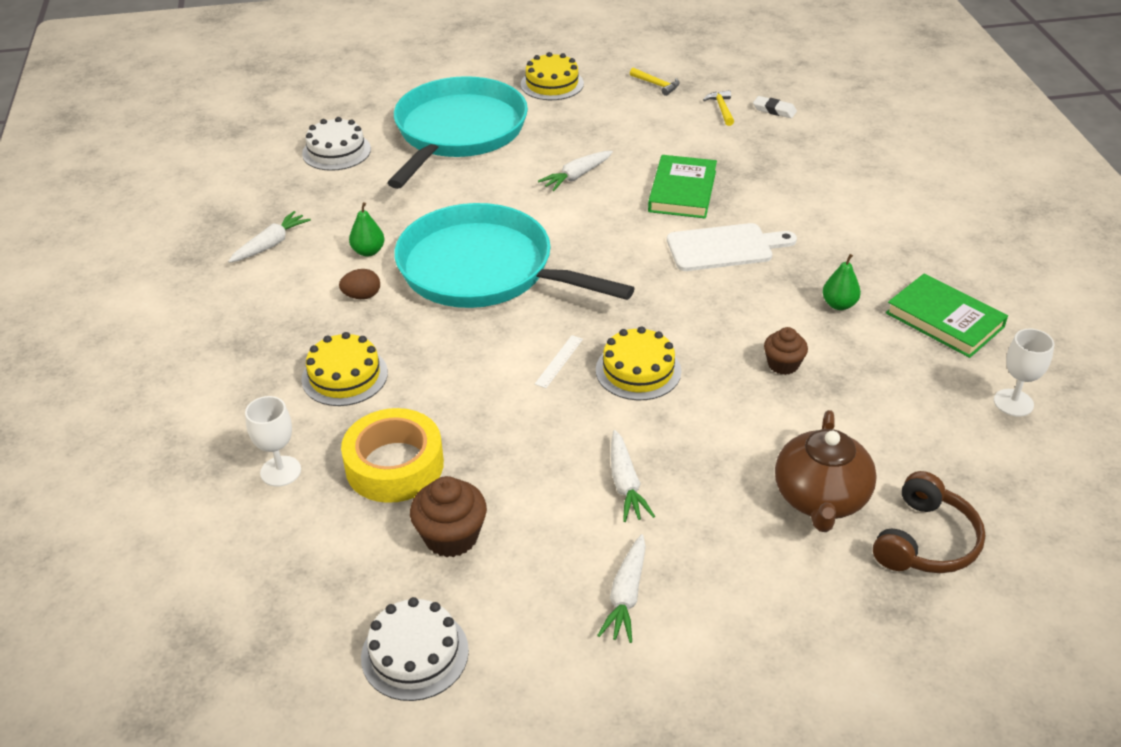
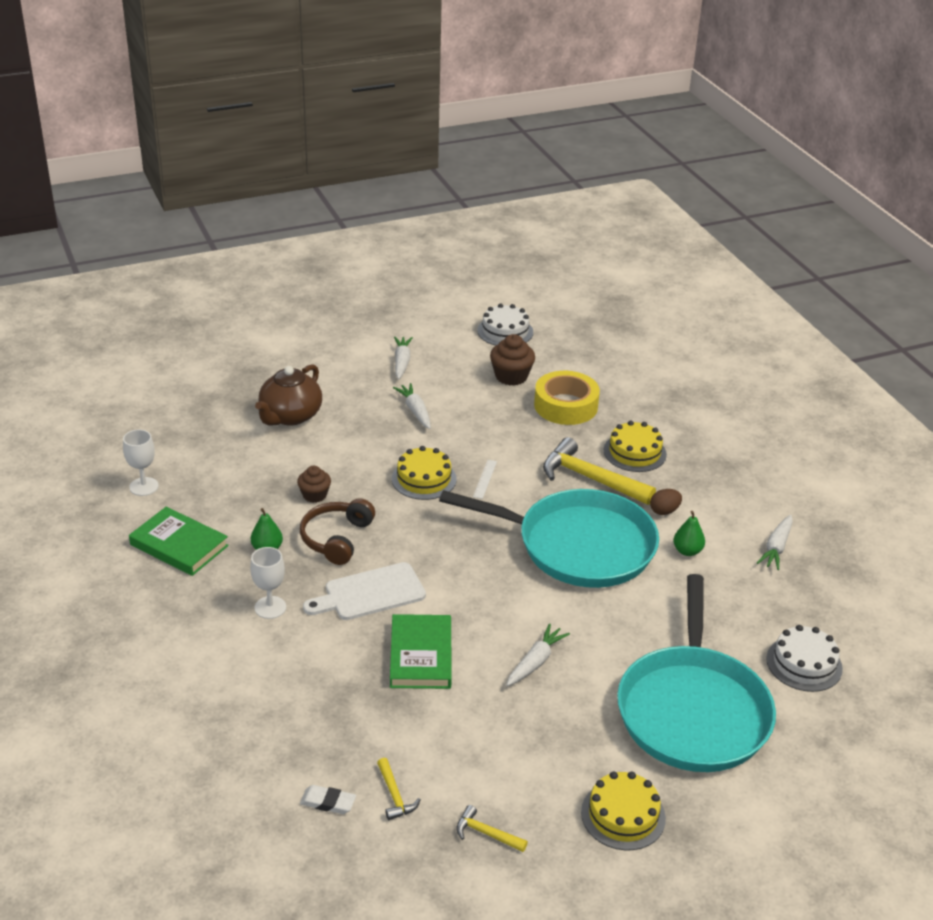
camera: 165 degrees right, 5 degrees down
(280, 471) = (634, 395): white goblet -> white goblet (270, 607)
(424, 346) = (590, 479): none -> yellow hammer
(820, 498) = (290, 416): brown teapot -> brown teapot turned 150 degrees counterclockwise
(925, 541) = (227, 402): brown headphones -> brown headphones (336, 538)

